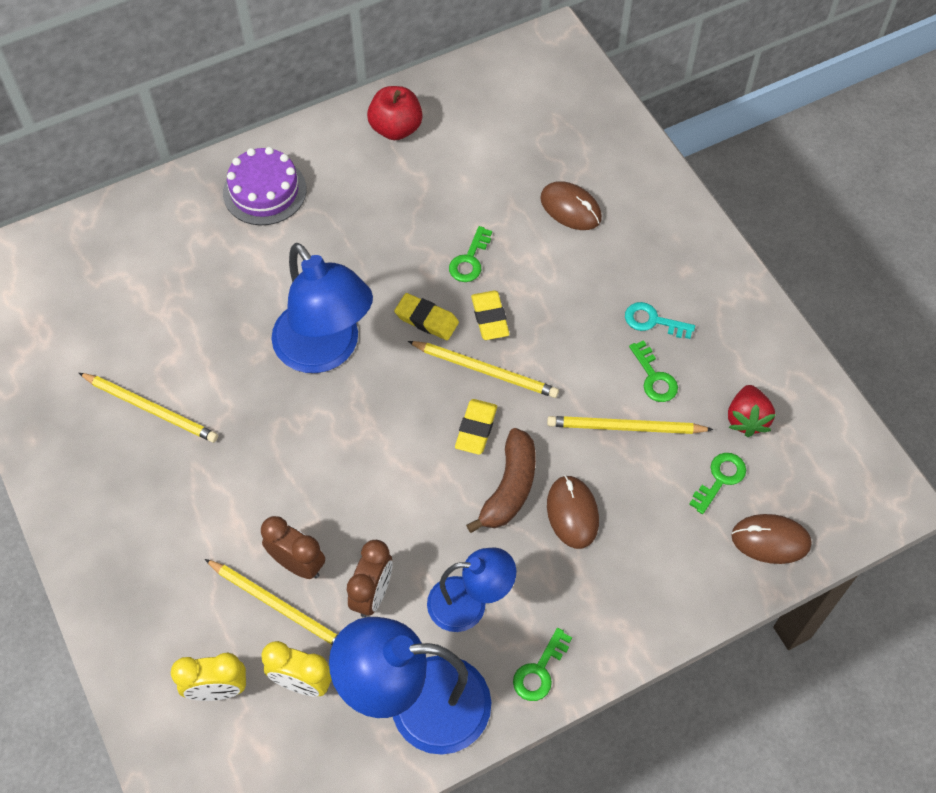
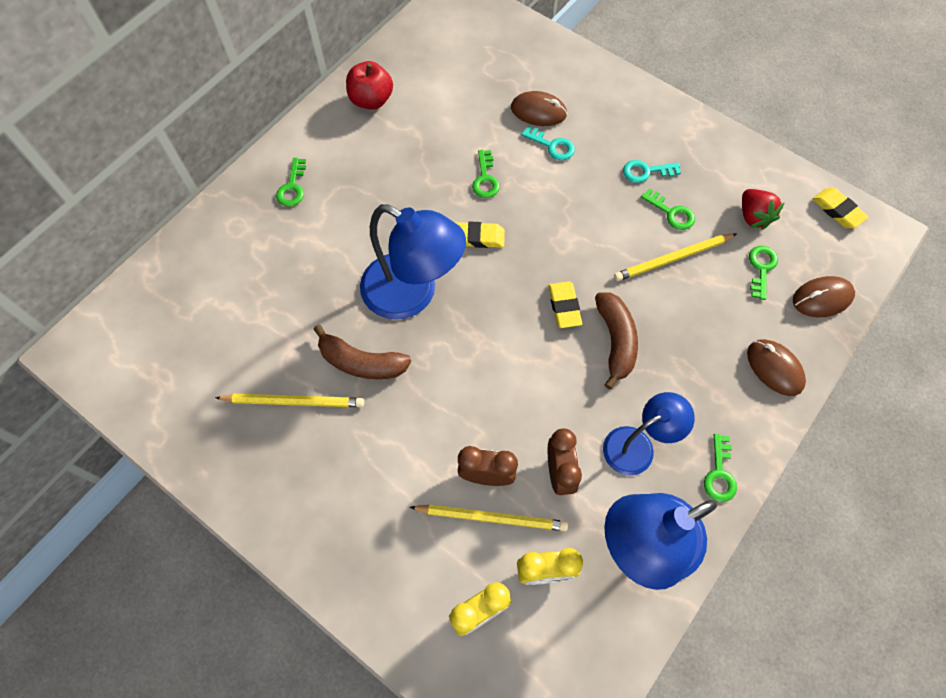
camera: 25 degrees left, 5 degrees up
(236, 398) = (361, 362): none -> brown banana
(264, 191) = (292, 187): purple cake -> green key
(485, 371) = (545, 258): yellow pencil -> none
(490, 318) = (526, 217): yellow eraser -> yellow eraser (837, 210)
(563, 252) = (552, 146): none -> turquoise key
(572, 513) = (672, 340): brown mouse -> brown mouse (774, 368)

